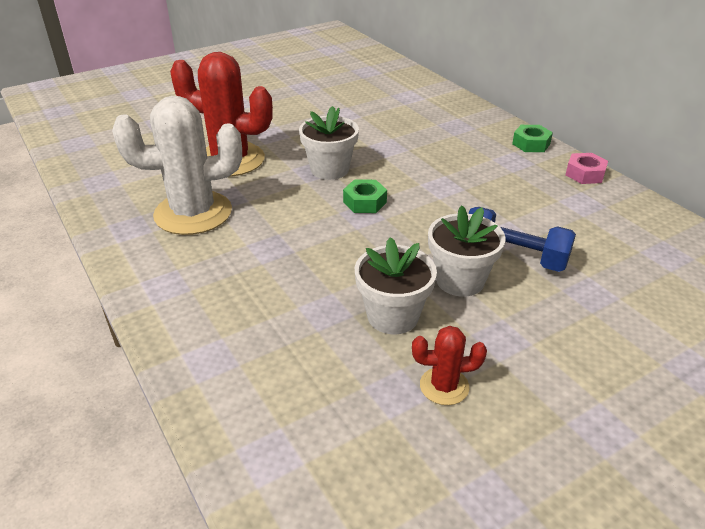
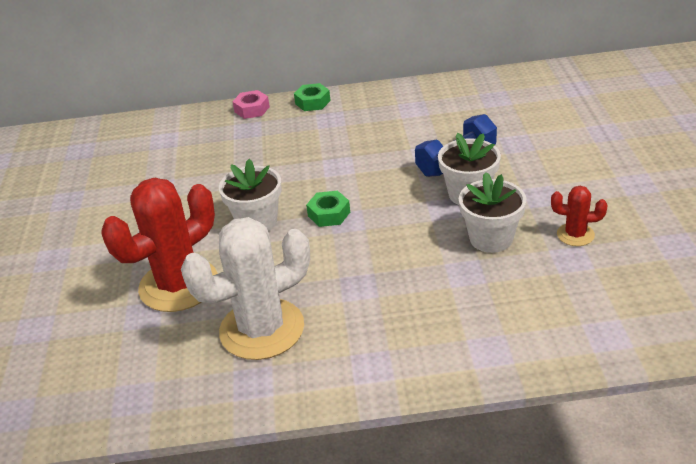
camera: 60 degrees left, 0 degrees up
(193, 213) = (262, 329): white cactus -> white cactus turned 45 degrees clockwise
(444, 386) = (575, 235): red cactus -> red cactus turned 75 degrees clockwise
(585, 174) = (377, 94): pink nut -> pink nut (252, 109)

